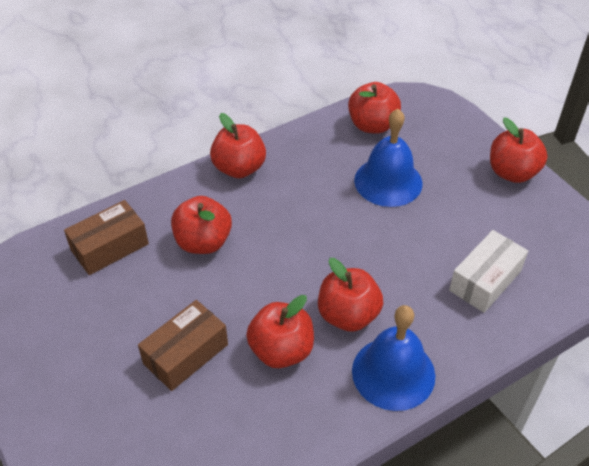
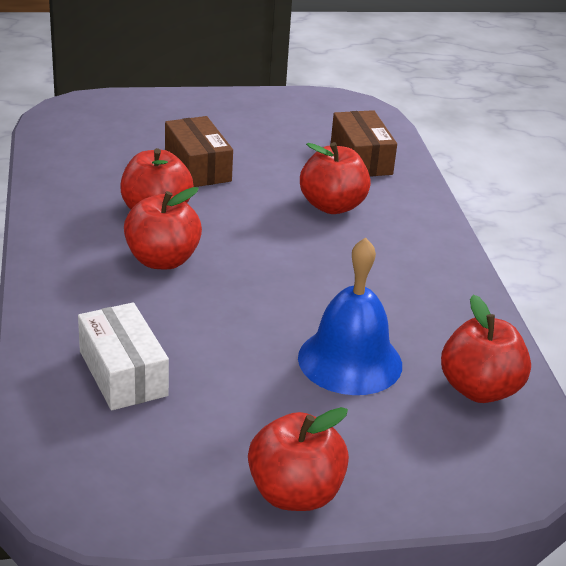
camera: 110 degrees right, 15 degrees down
(239, 168) = (440, 256): red apple -> none
(393, 373) = (68, 263): blue bell -> none

